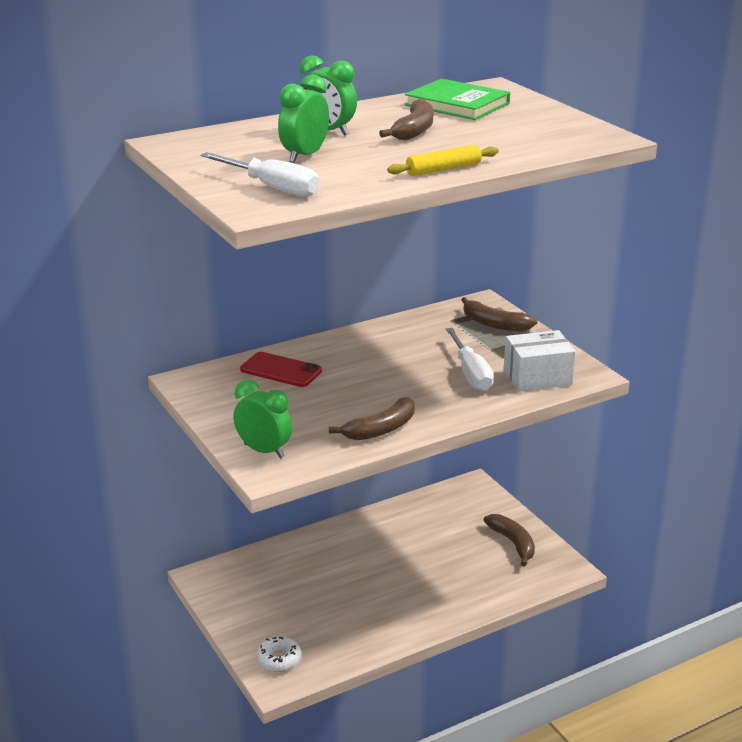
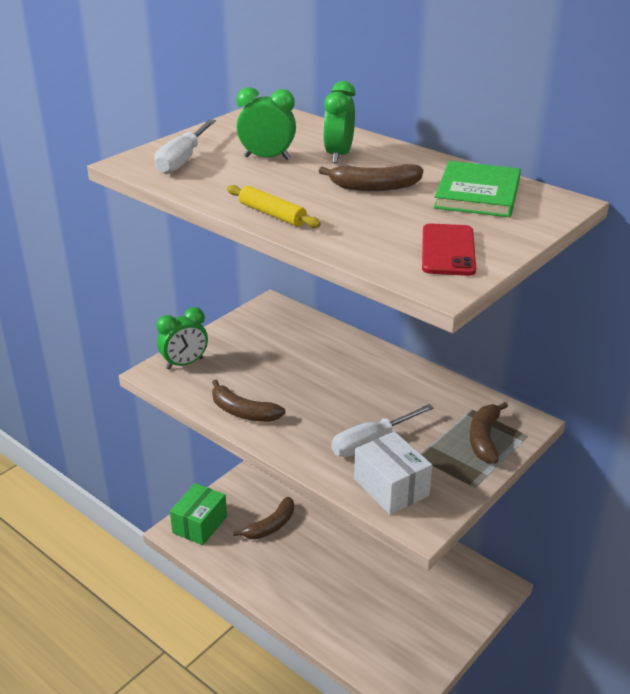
camera: 70 degrees right, 5 degrees up
(264, 451) = (185, 364): green clock -> green clock turned 45 degrees clockwise
(279, 659) = (200, 524): white donut -> green box
(281, 370) = (312, 341): red phone -> red phone (448, 250)
(513, 543) = (422, 637): brown banana -> brown banana (271, 526)

